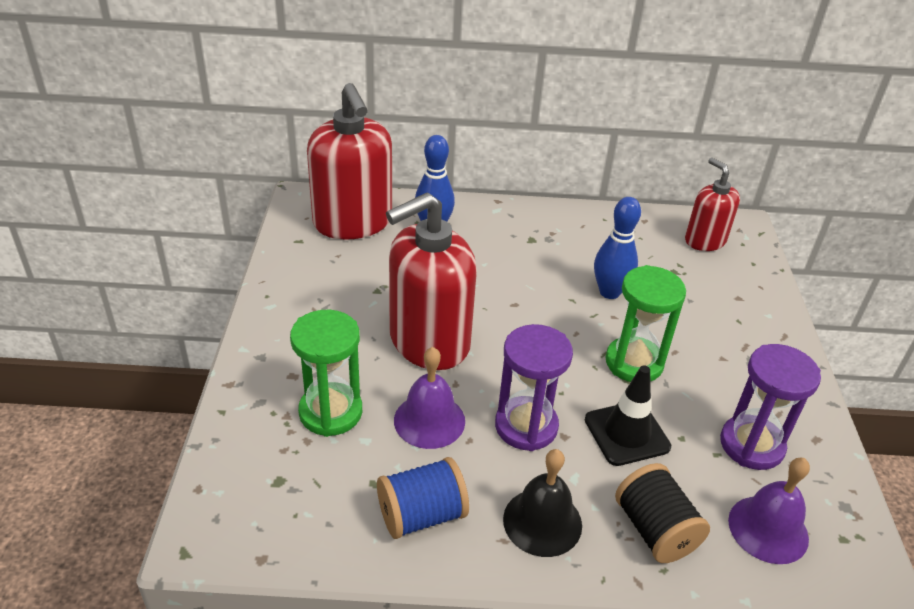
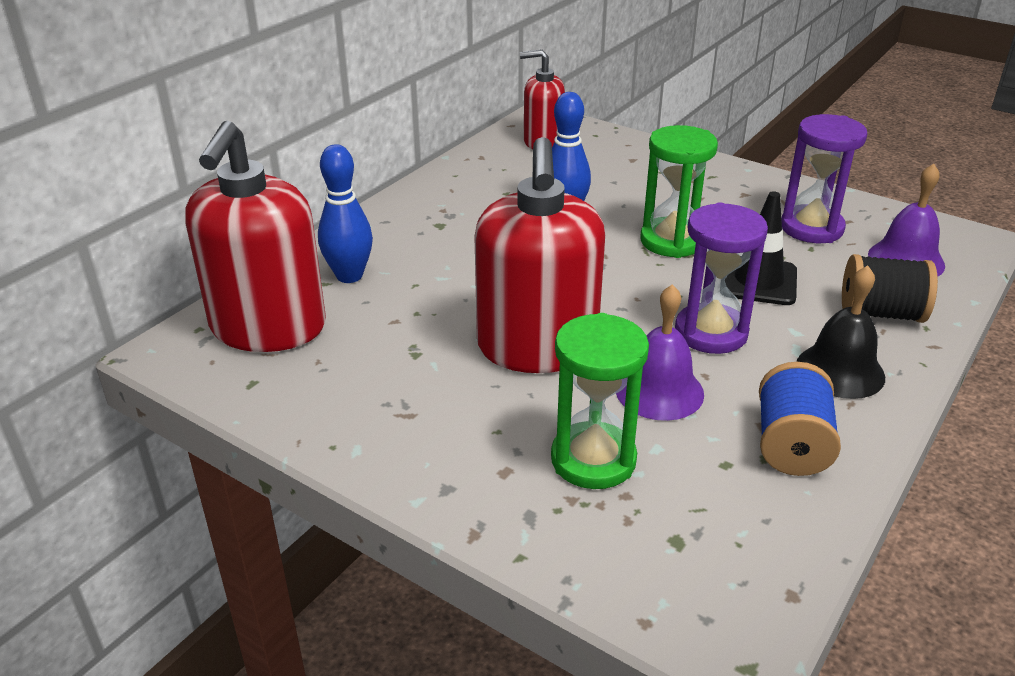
camera: 55 degrees left, 5 degrees down
(353, 222) = (268, 328): red soap dispenser -> red soap dispenser turned 90 degrees clockwise

